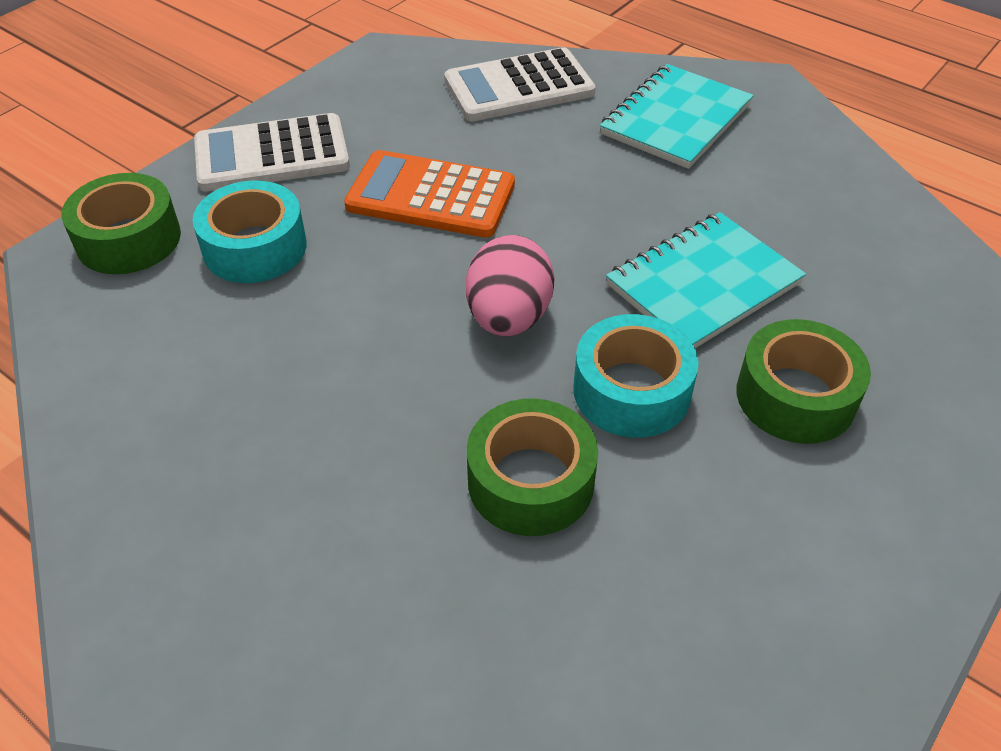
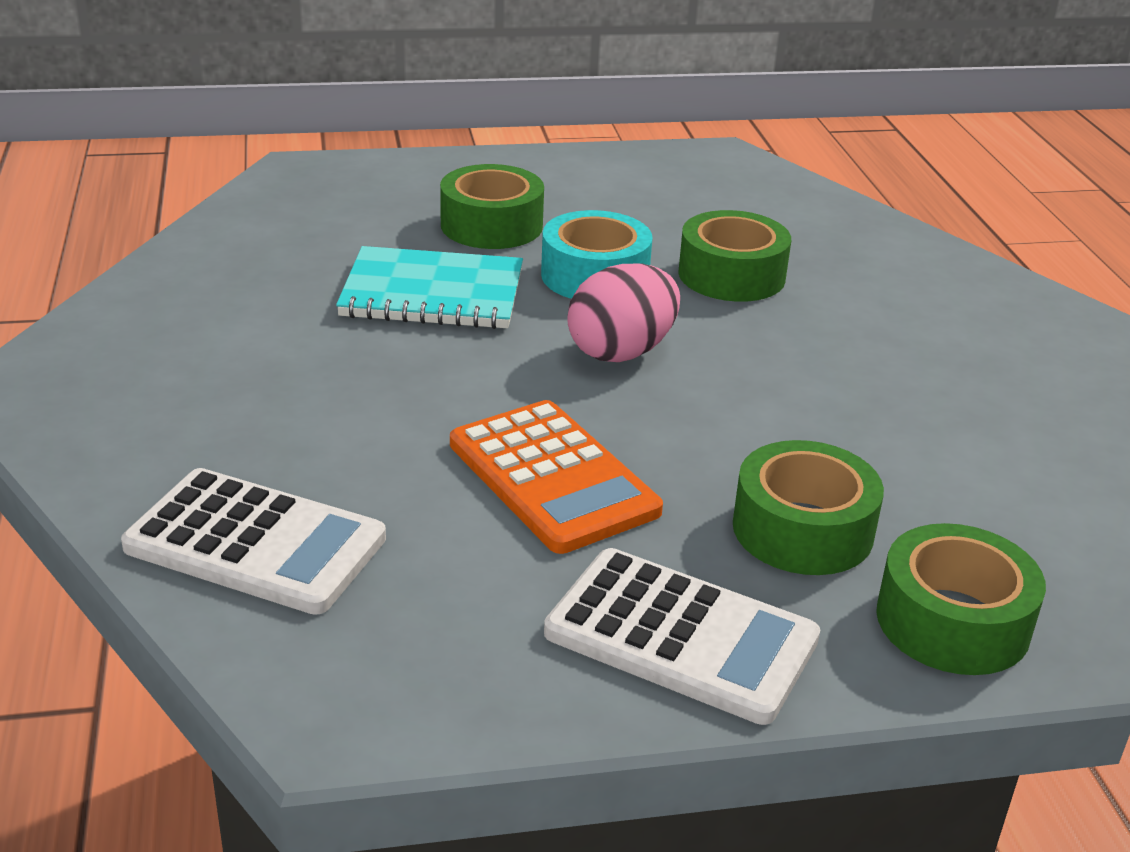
camera: 140 degrees left, 15 degrees down
(255, 247) = (802, 529): turquoise tape -> green tape
(676, 120) = (181, 406): turquoise notebook -> none

